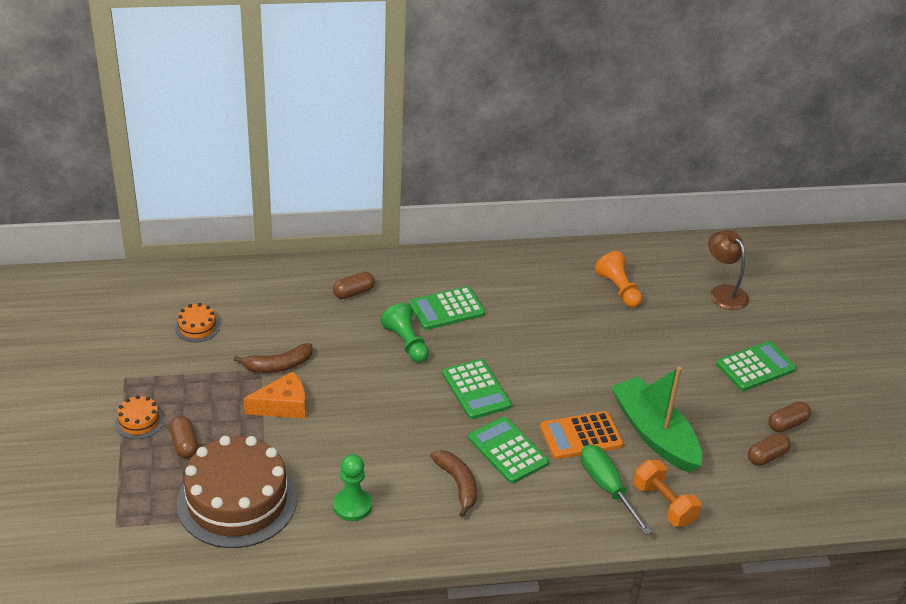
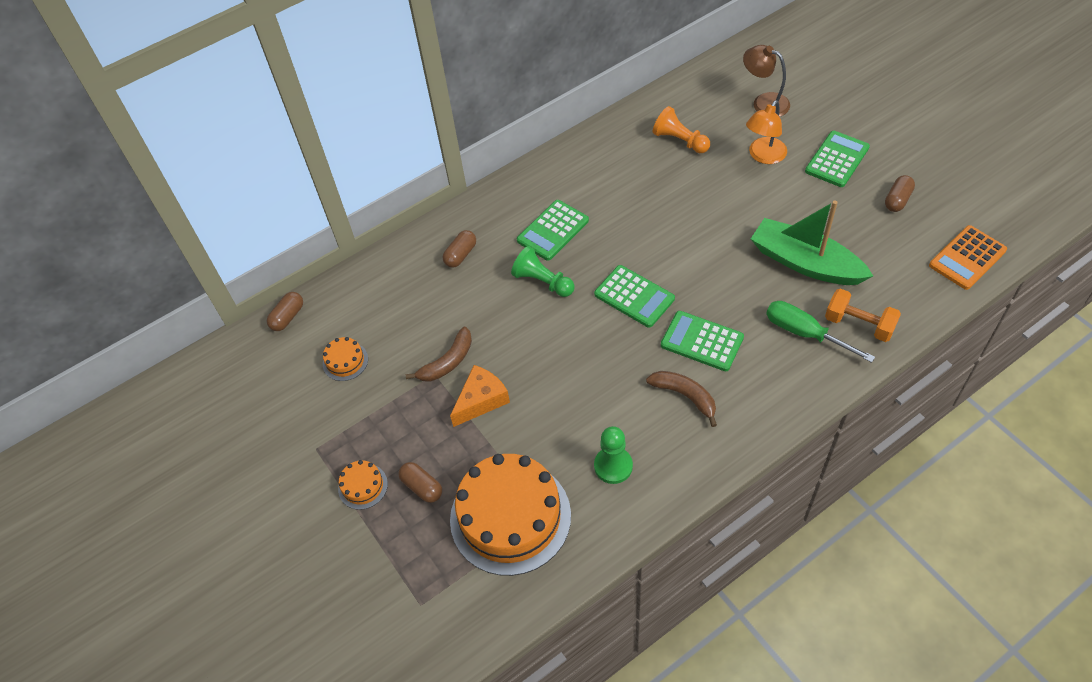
camera: 20 degrees left, 15 degrees up
(237, 500) = (510, 517): brown cake -> orange cake
(581, 436) = (749, 296): orange calculator -> orange calculator (967, 258)
(687, 334) = (763, 156): none -> orange lamp
(767, 456) = (903, 238): brown capsule -> brown capsule (287, 317)

